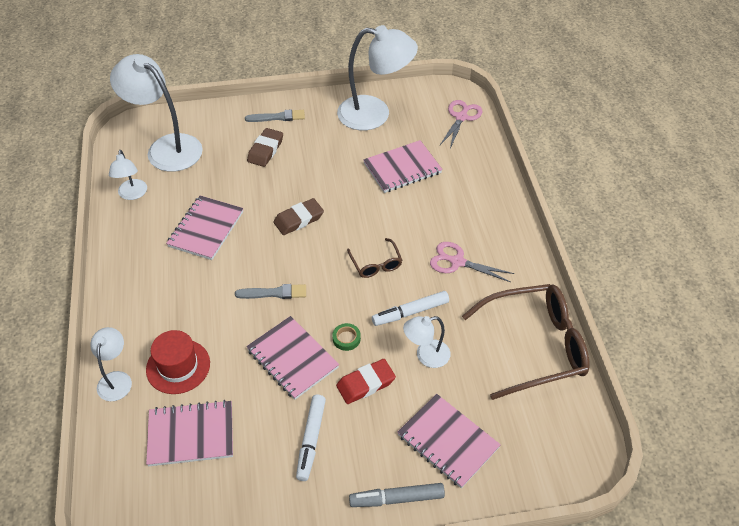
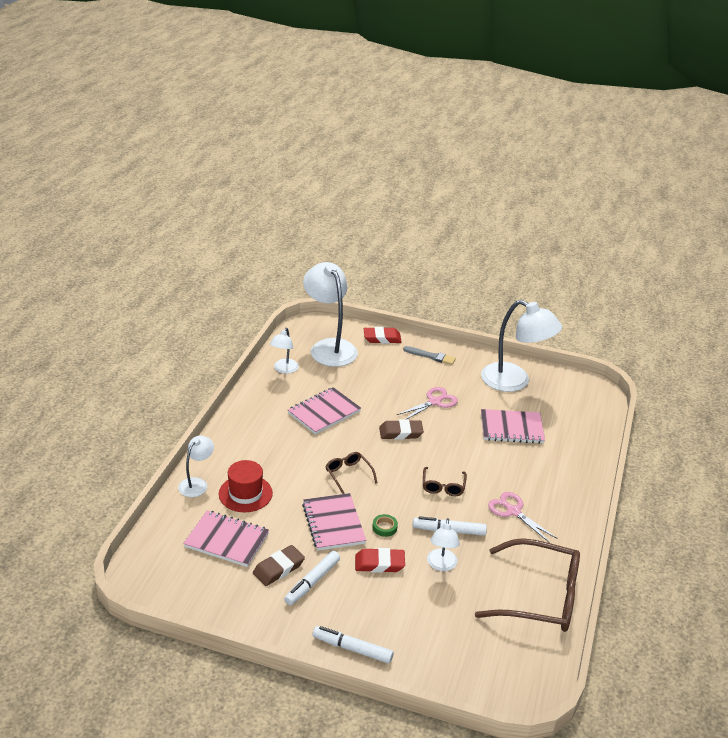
camera: 25 degrees right, 15 degrees down
(216, 115) = (382, 338): none -> red eraser
(265, 150) = (406, 376): brown eraser -> brown eraser (278, 568)
(274, 293) = (348, 474): grey brush -> brown glasses
(396, 498) = (352, 649): grey marker -> white marker
(426, 356) = (441, 565): white lamp -> white lamp turned 90 degrees counterclockwise
(447, 442) = (419, 630): pink notebook -> none
(461, 117) = (590, 410): pink scissors -> pink scissors (434, 402)

